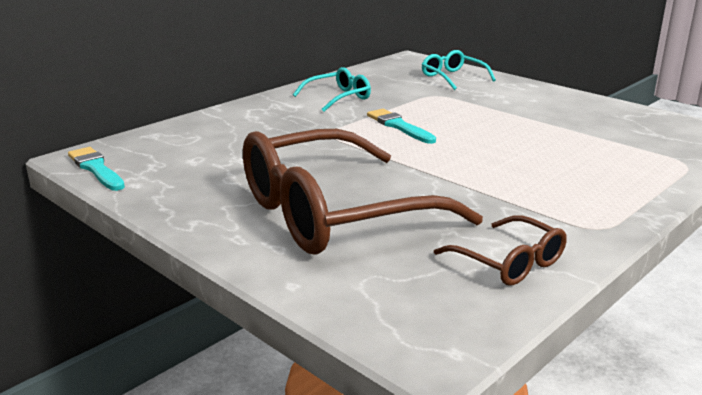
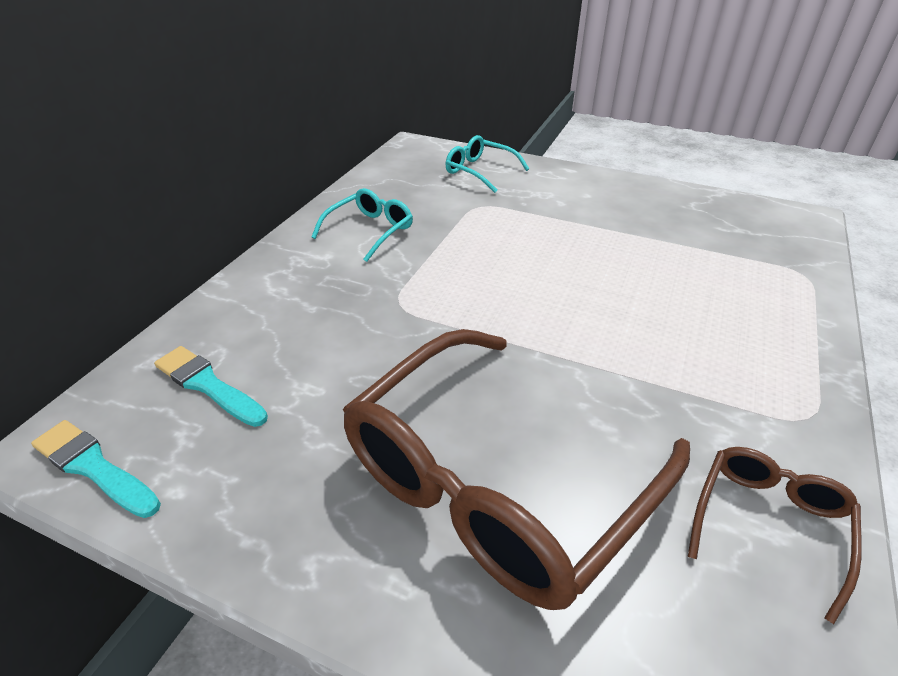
camera: 20 degrees left, 15 degrees up
(399, 126) = (472, 272): turquoise brush -> turquoise brush (208, 385)
(509, 262) = (768, 524): brown glasses -> brown glasses turned 90 degrees counterclockwise

